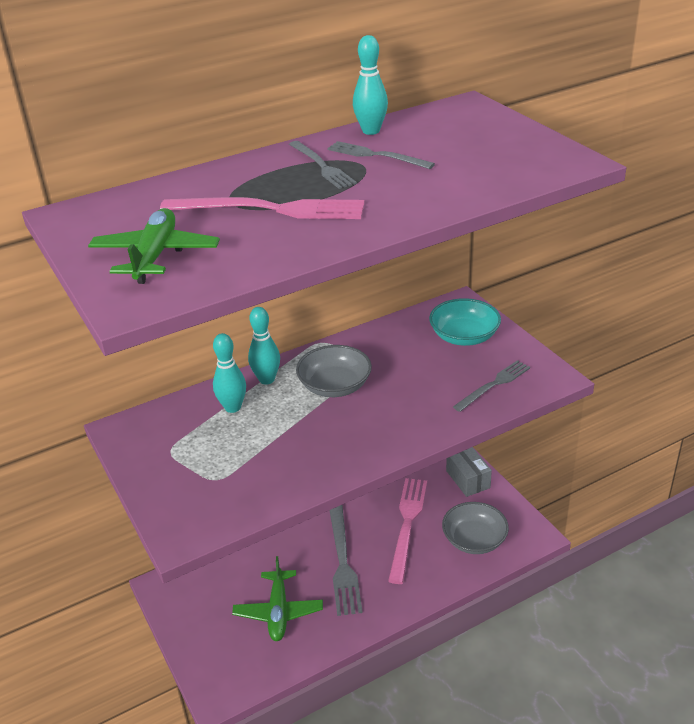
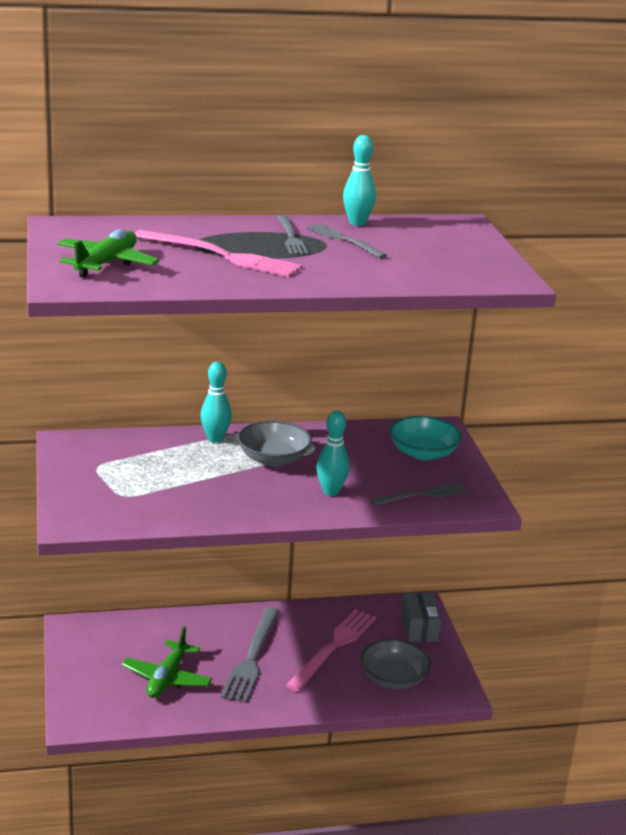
camera: 15 degrees right, 10 degrees down
(233, 407) = (171, 451): turquoise bowling pin -> turquoise bowling pin (331, 491)

